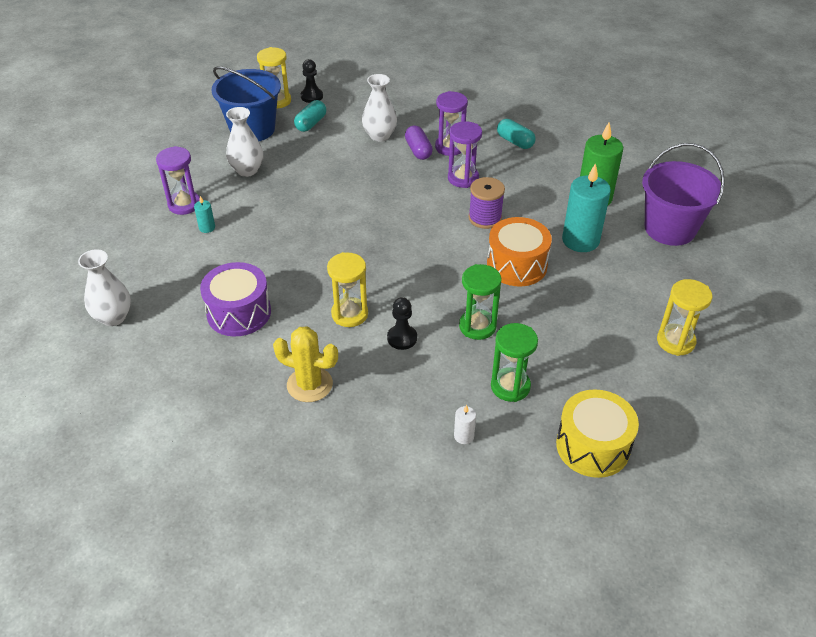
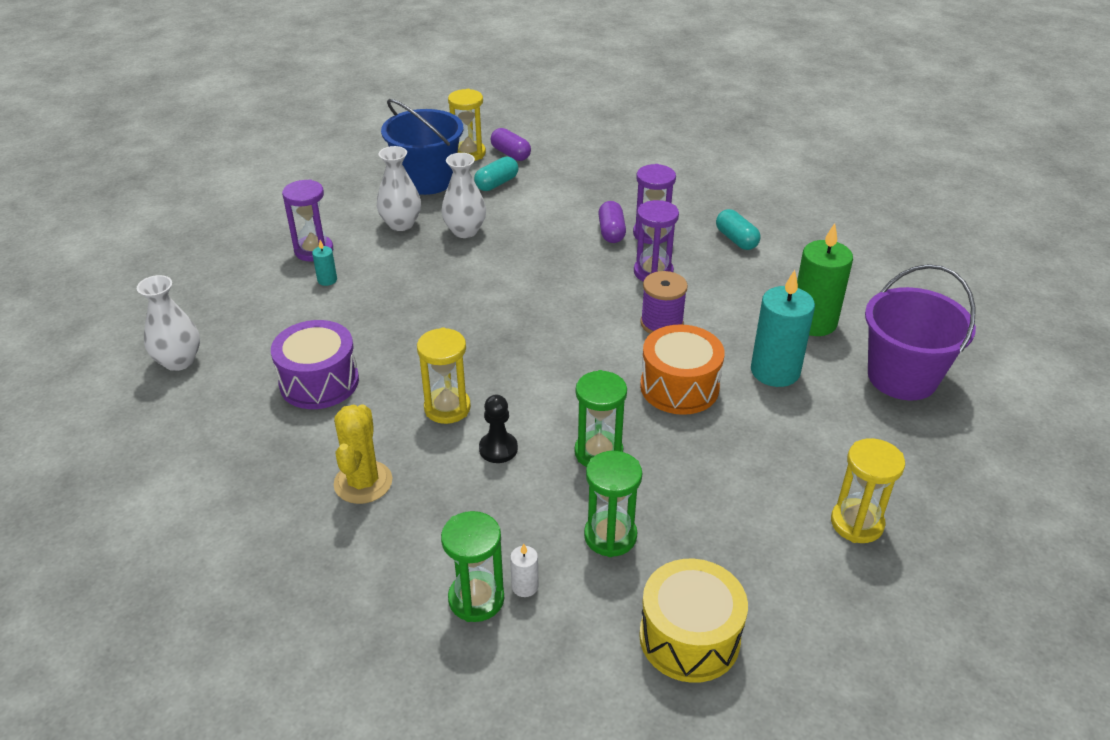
camera: 15 degrees right, 5 degrees down
(309, 384) = (363, 482): yellow cactus -> yellow cactus turned 60 degrees clockwise
(311, 96) = (510, 154): black pawn -> purple capsule
(379, 136) = (572, 209): white vase -> white vase (465, 231)
(432, 453) = (476, 599): none -> green hourglass

